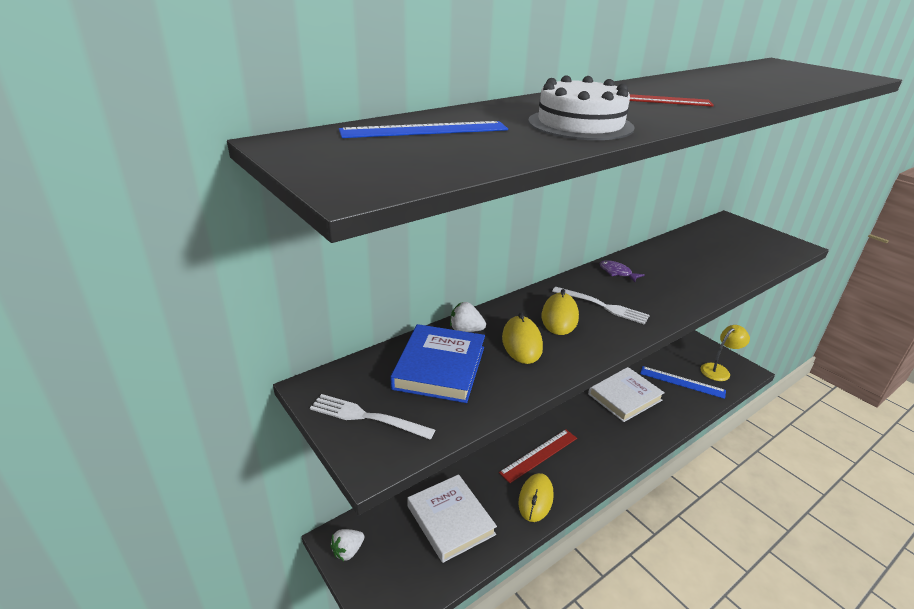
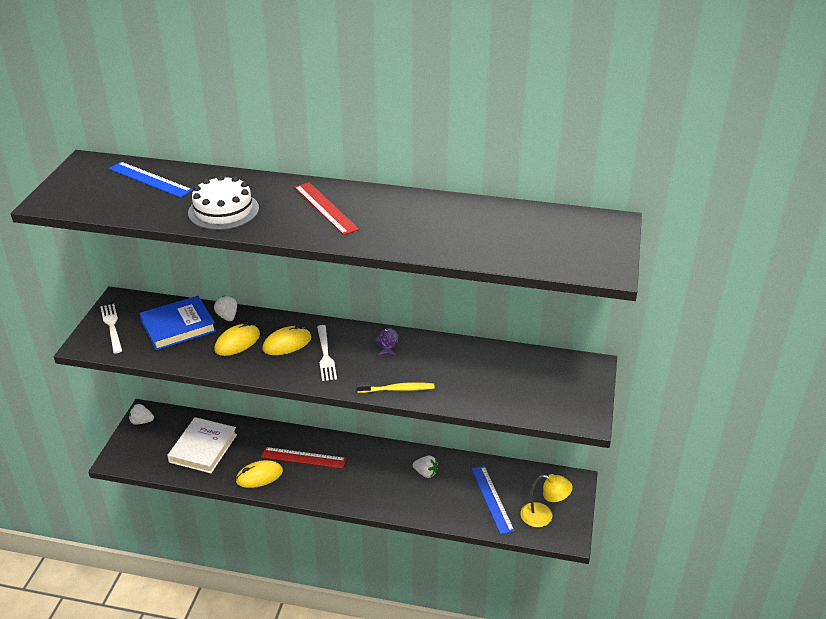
camera: 50 degrees right, 5 degrees up
(624, 397) = (426, 473): white book -> white strawberry
(694, 295) = (397, 389): none -> yellow toothbrush

